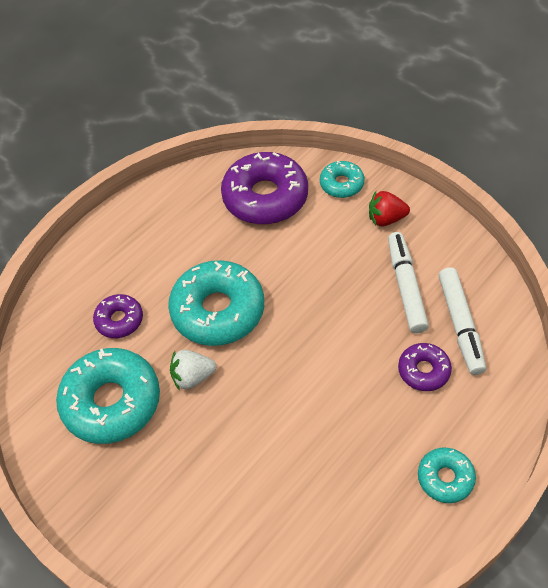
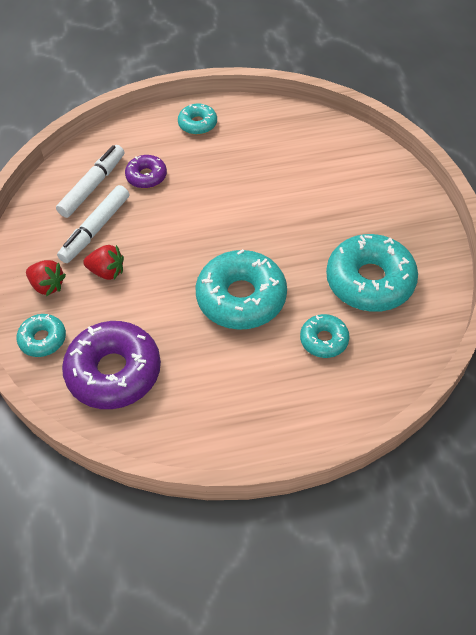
camera: 145 degrees left, 0 degrees up
(119, 320) = (324, 340): purple donut -> turquoise donut
(193, 377) = (298, 262): white strawberry -> none
(352, 259) = (107, 272): none -> red strawberry

